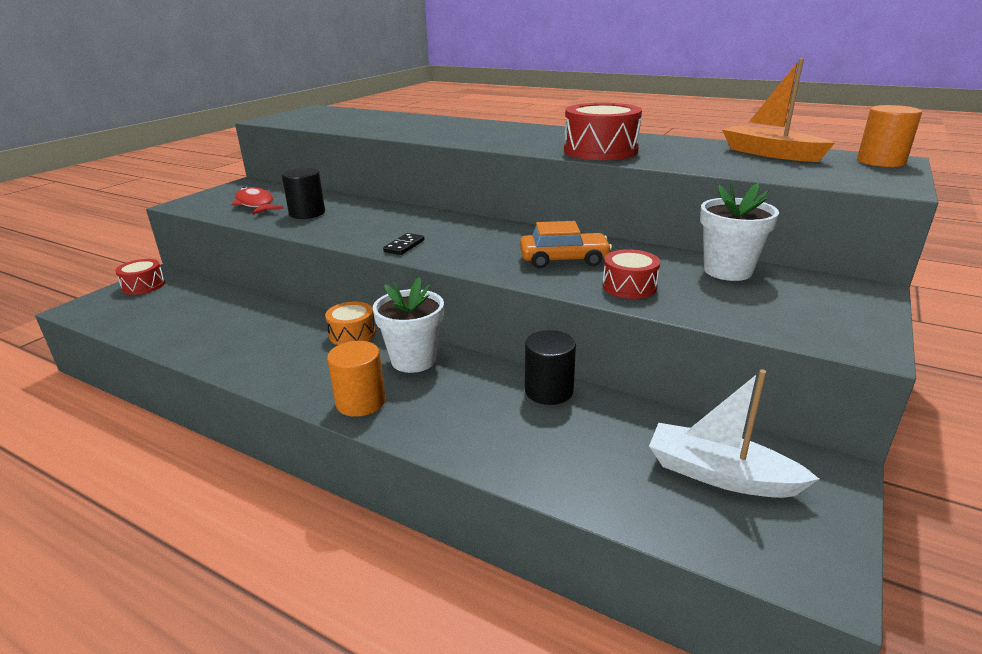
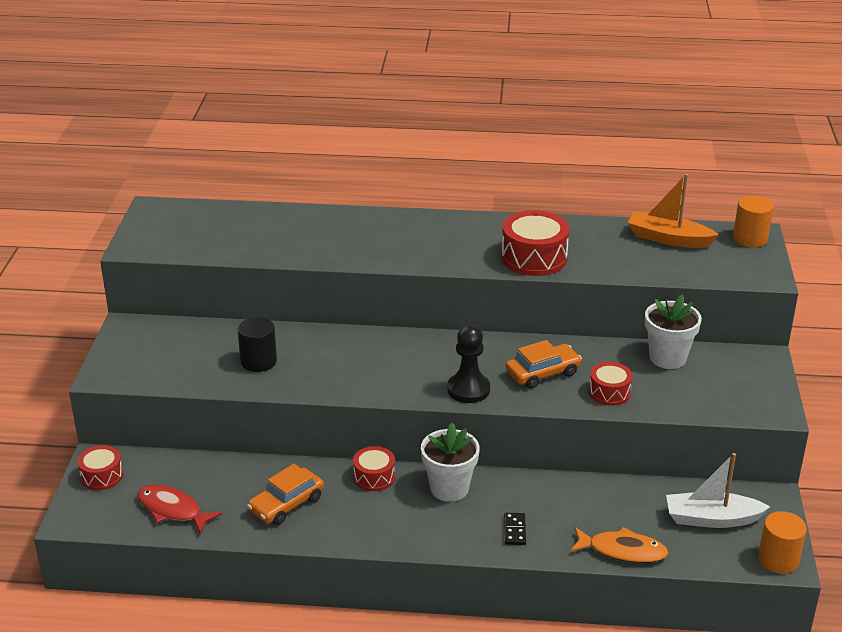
camera: 25 degrees left, 5 degrees up
(250, 337) = (286, 504): none -> orange car
(256, 204) = (186, 359): red fish -> red fish (172, 510)
(352, 334) = (374, 477): orange drum -> red drum
(360, 402) = (443, 536): orange cylinder -> orange cylinder (778, 559)
(404, 246) = (399, 387): black domino -> black domino (515, 530)
(470, 258) = (468, 389): none -> black pawn
(548, 391) = (570, 487): black cylinder -> none
(561, 479) = (622, 551): none -> orange fish

